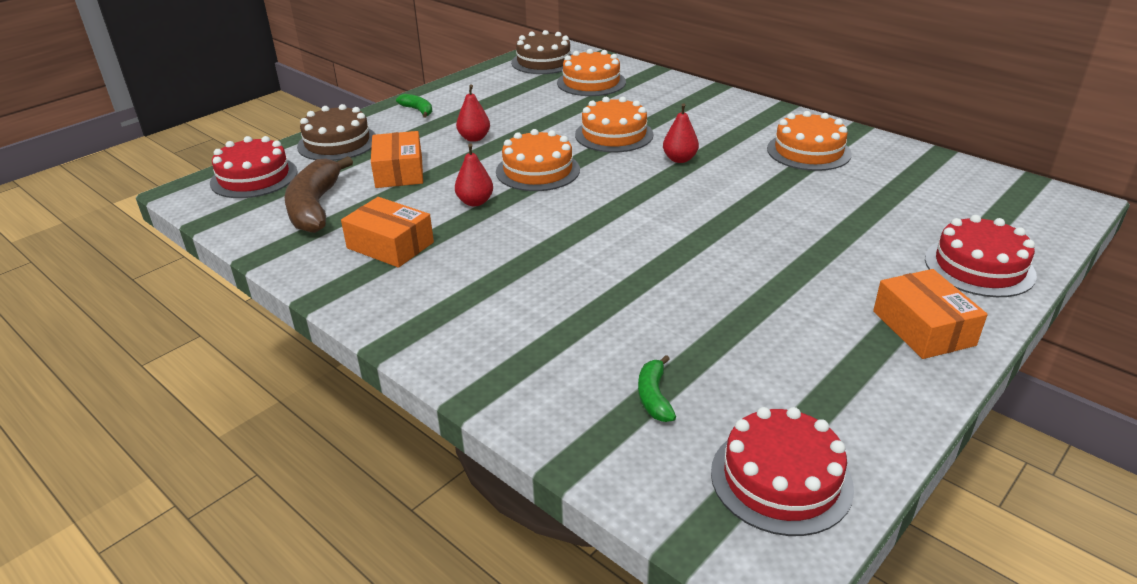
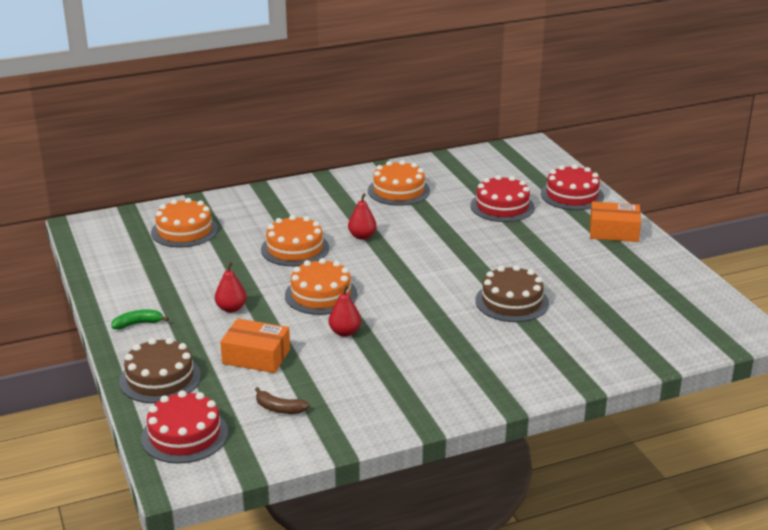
camera: 65 degrees left, 5 degrees down
(315, 207) = (279, 408): brown banana -> brown banana, size x0.49
(390, 245) = (377, 382): orange box -> none
(543, 62) = (109, 239): brown cake -> brown cake (511, 302)
(654, 397) = (621, 326): green banana -> none
(781, 479) = (702, 310): red cake -> red cake (502, 206)

